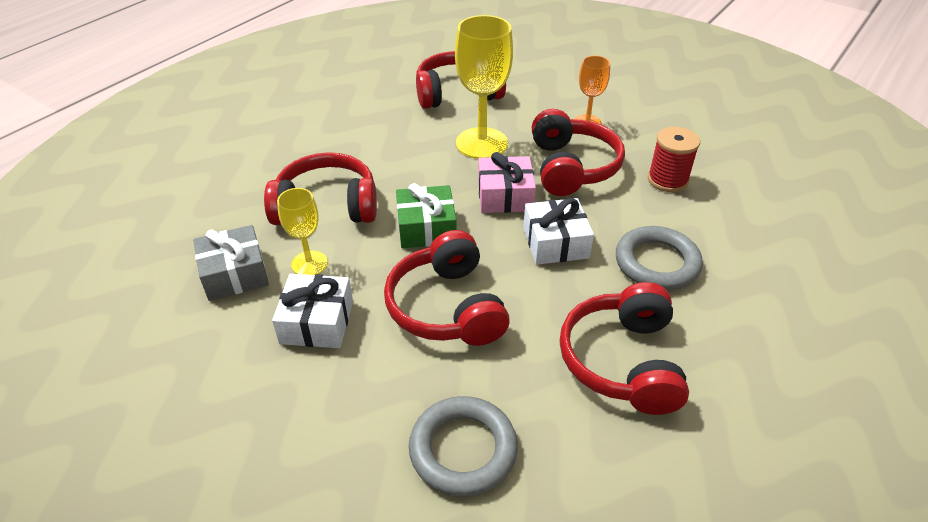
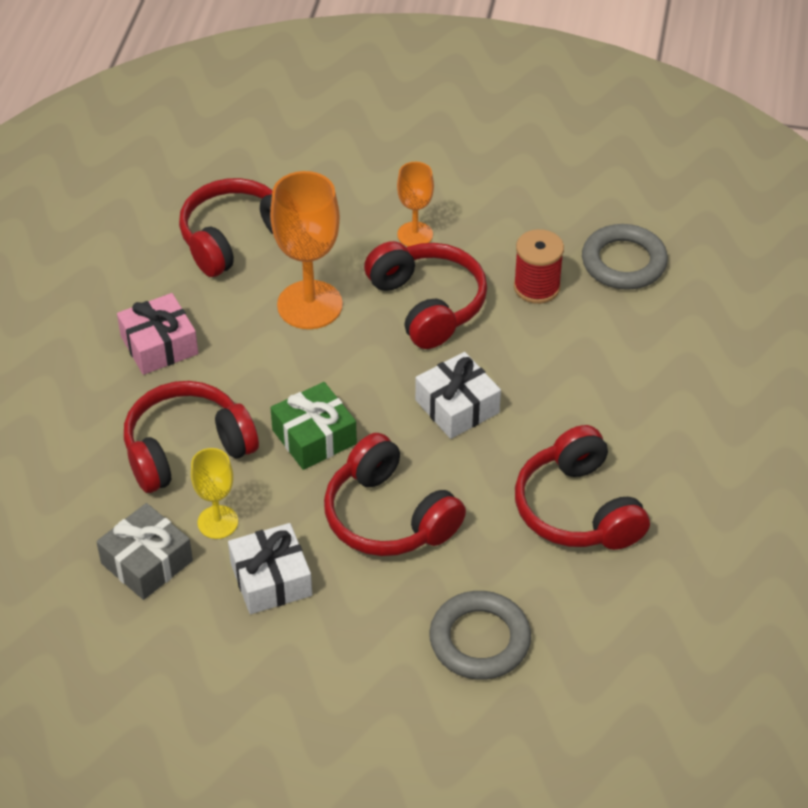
camera: 25 degrees left, 5 degrees up
(481, 143) = (309, 305): yellow goblet -> orange goblet
(505, 196) = (375, 367): pink gift -> pink gift (159, 345)
(656, 263) = (566, 394): grey ring -> grey ring (624, 262)

